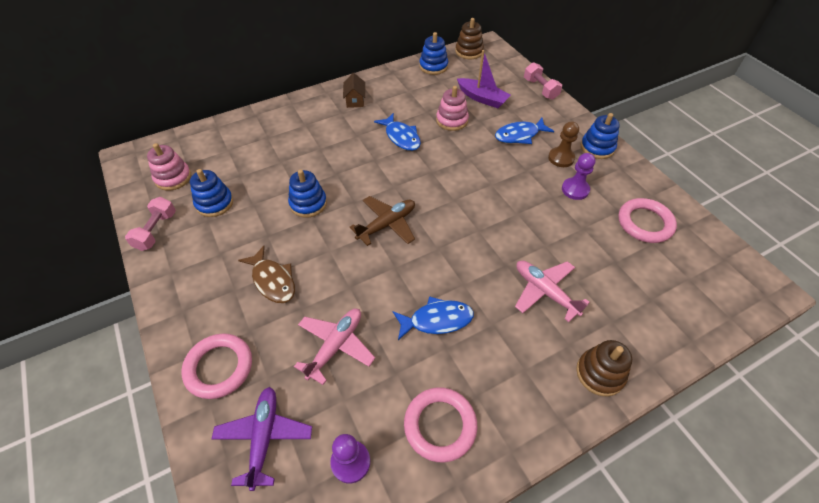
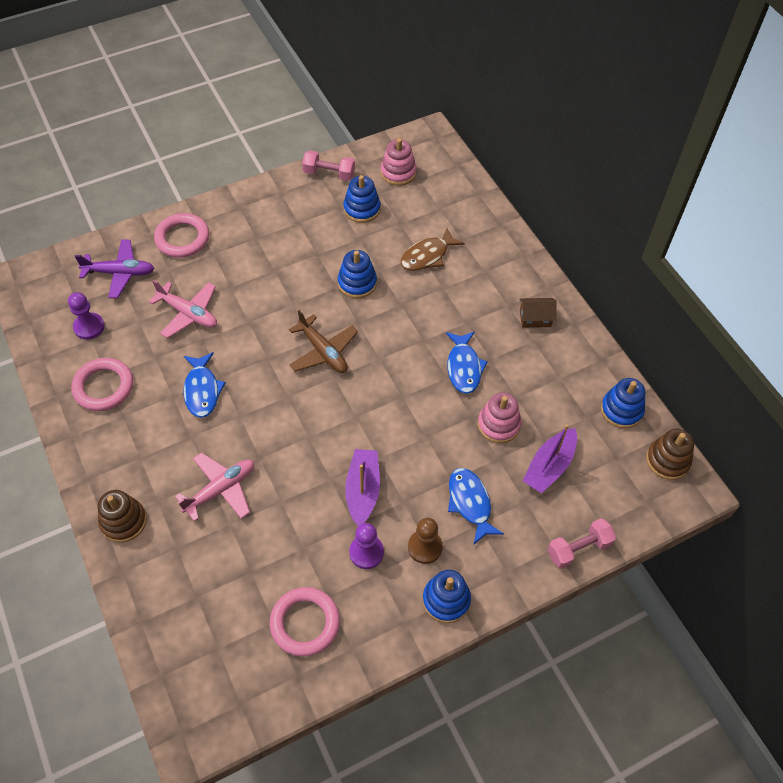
camera: 90 degrees right, 5 degrees up
(273, 280) = (263, 263): brown fish -> brown fish (427, 256)
(401, 137) = (464, 367): blue fish -> blue fish turned 60 degrees counterclockwise
(522, 193) = (362, 490): none -> purple boat

